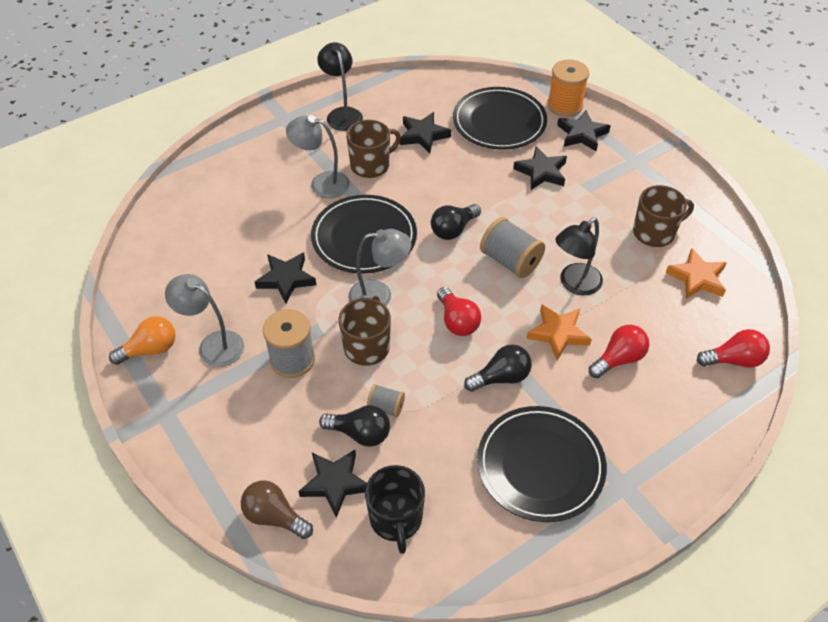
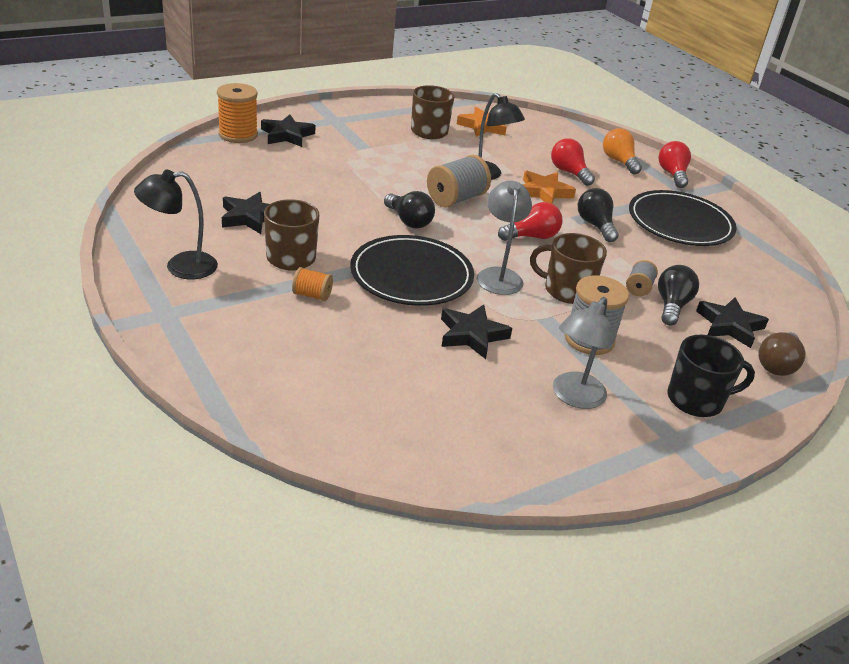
camera: 90 degrees left, 15 degrees down
(150, 349) = (586, 452): orange light bulb -> orange light bulb (619, 161)
(321, 183) = (312, 295): grey lamp -> orange spool
(396, 519) = (753, 297): black mug -> black mug (696, 400)
(499, 122) = (247, 171): black plate -> none
(541, 172) = (336, 163): black star -> none
(734, 360) = (565, 132): red light bulb -> red light bulb (672, 174)

